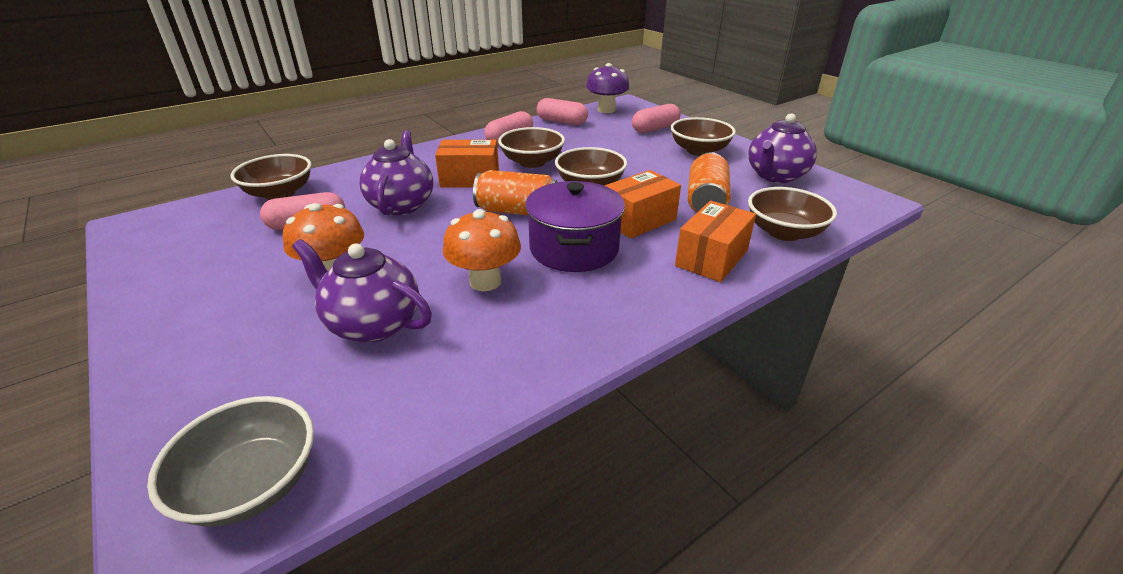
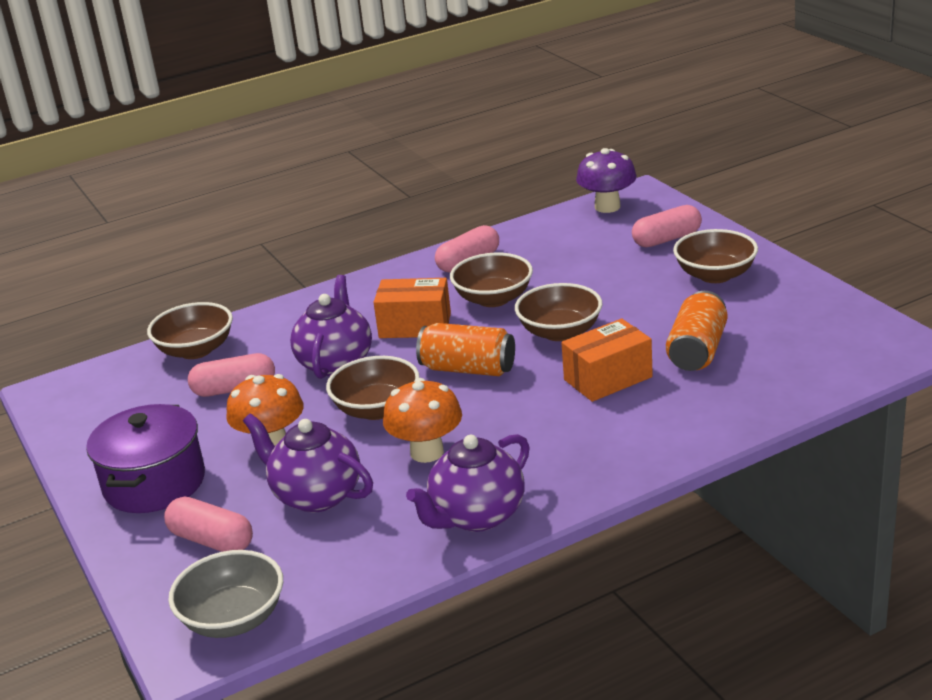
camera: 10 degrees right, 5 degrees down
(562, 122) = (541, 231): pink capsule -> pink capsule (211, 540)
(574, 248) = (526, 414): purple pot -> purple pot (154, 483)
(711, 258) = (677, 424): orange box -> none
(775, 176) = (800, 313): purple teapot -> purple teapot (476, 516)
(784, 232) = (775, 391): brown bowl -> brown bowl (377, 409)

